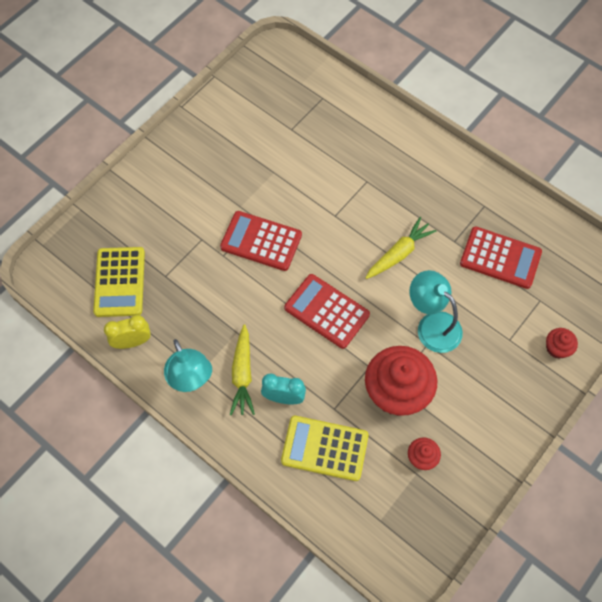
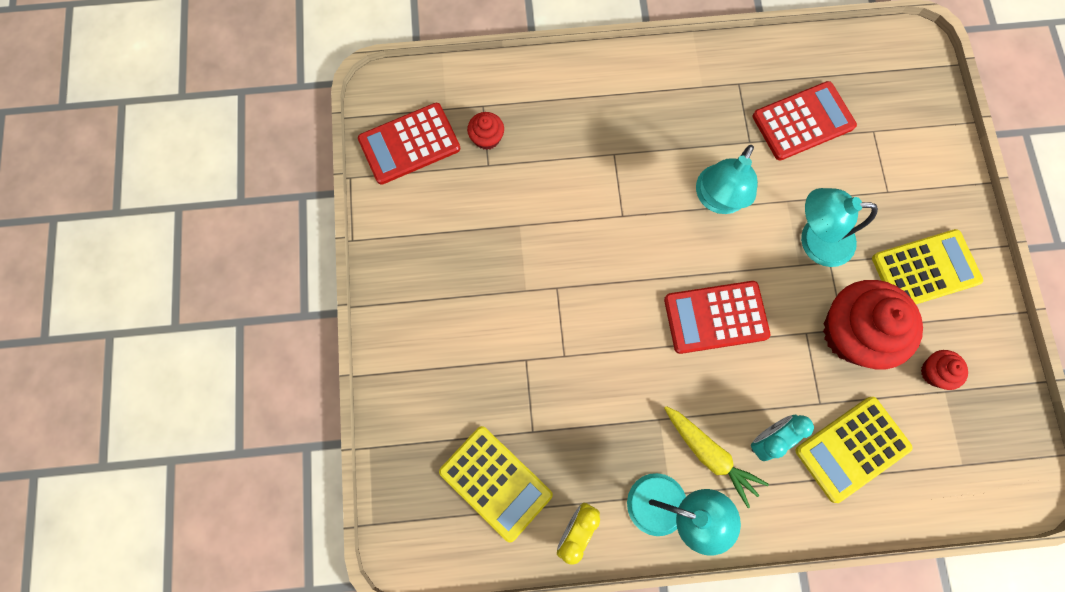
camera: 45 degrees left, 10 degrees up
(261, 241) = (584, 306): red calculator -> red calculator (409, 144)
(398, 254) = (717, 199): yellow carrot -> turquoise lamp
(482, 400) = (925, 270): none -> yellow calculator
(557, 348) = (930, 162): red cupcake -> red cupcake (487, 138)

